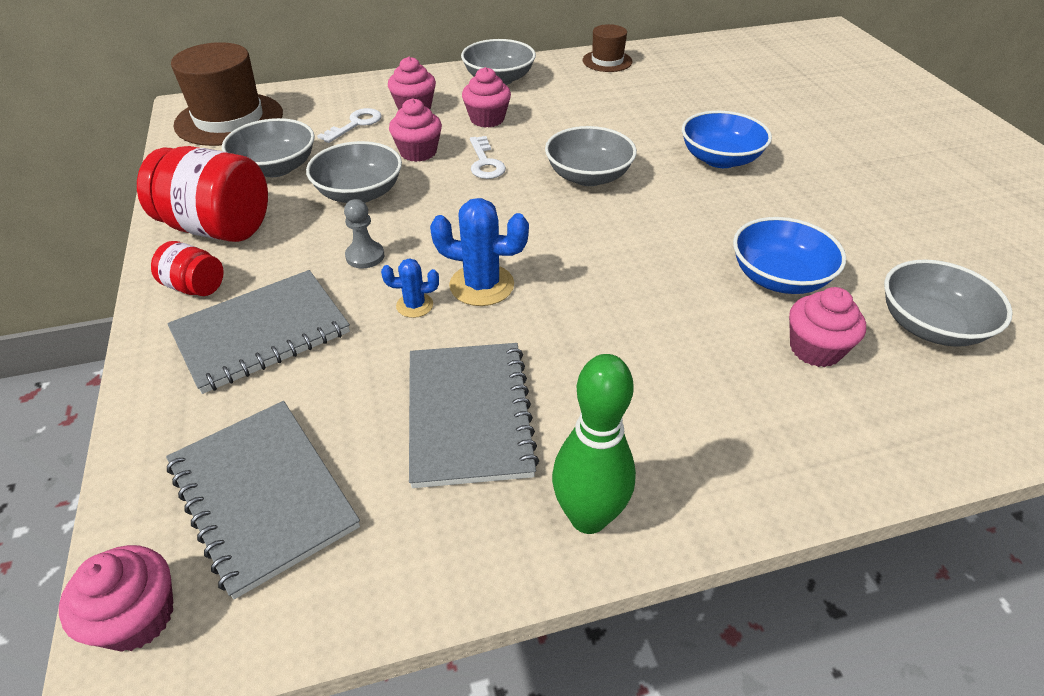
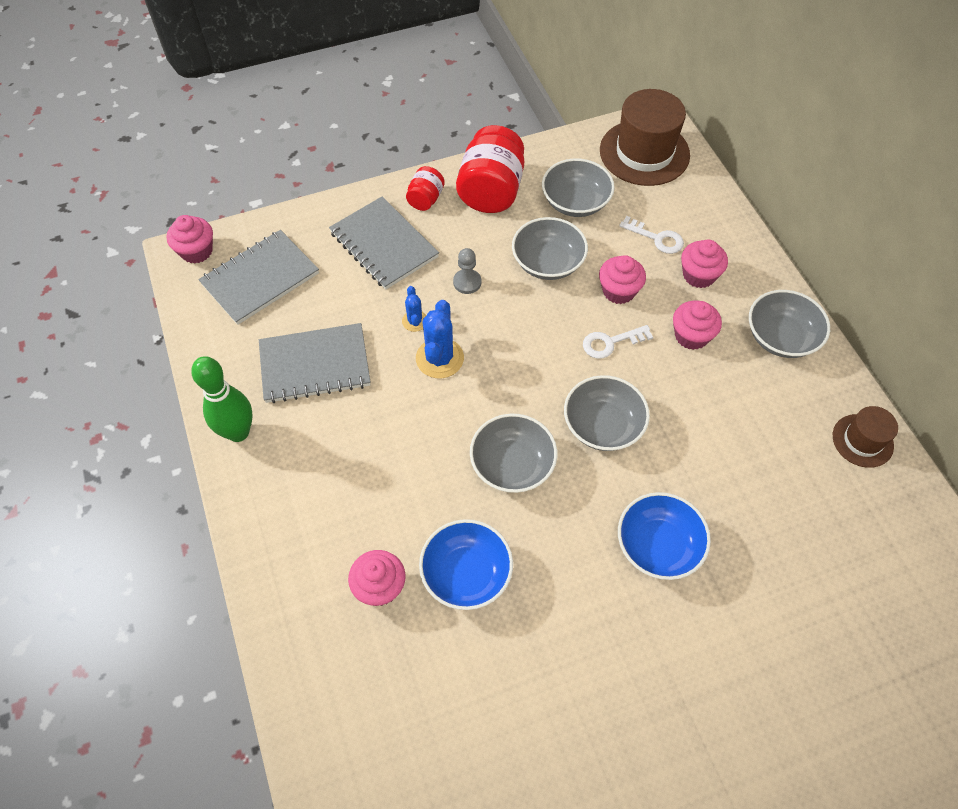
camera: 85 degrees right, 15 degrees up
(930, 325) = (411, 688): grey bowl -> grey bowl (512, 465)

